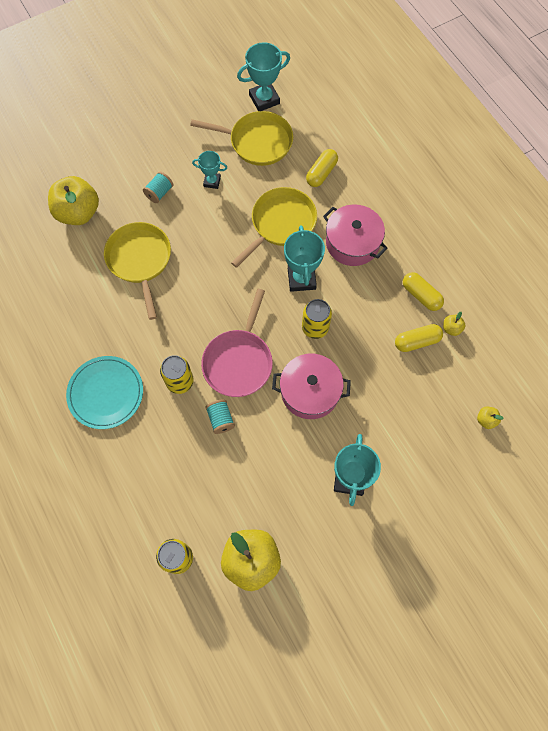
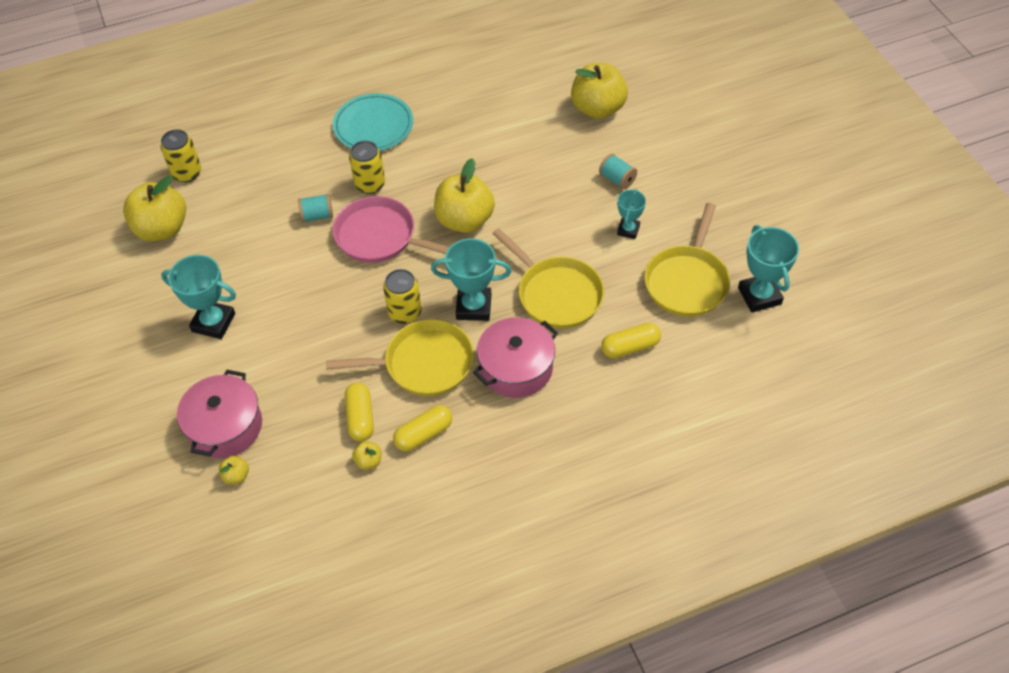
camera: 100 degrees right, 15 degrees down
(140, 260) = (526, 158): yellow pan -> yellow pan (423, 364)
(214, 298) = (464, 220): none -> yellow apple
(310, 391) = (326, 298): pink pot -> pink pot (225, 426)
(321, 173) = (630, 347): yellow capsule -> yellow capsule turned 60 degrees counterclockwise

